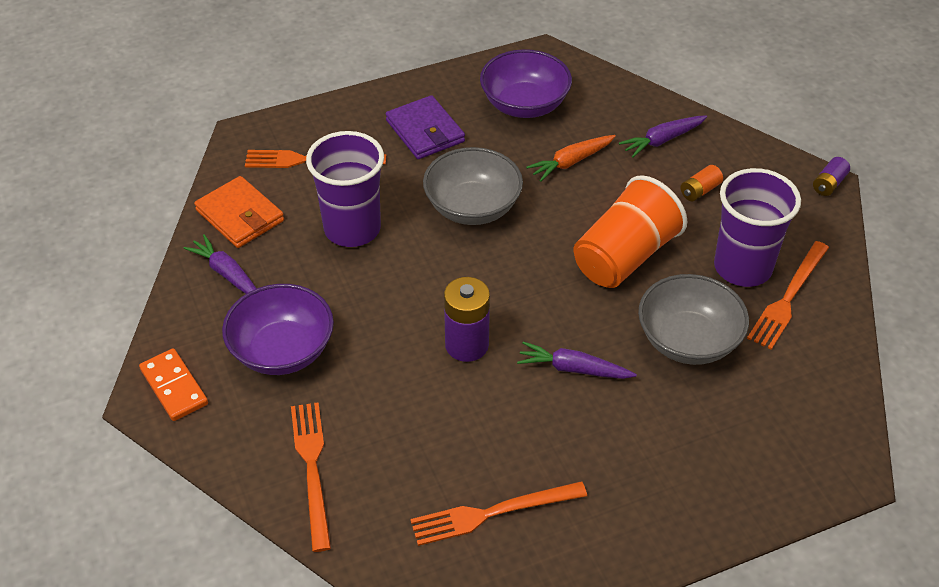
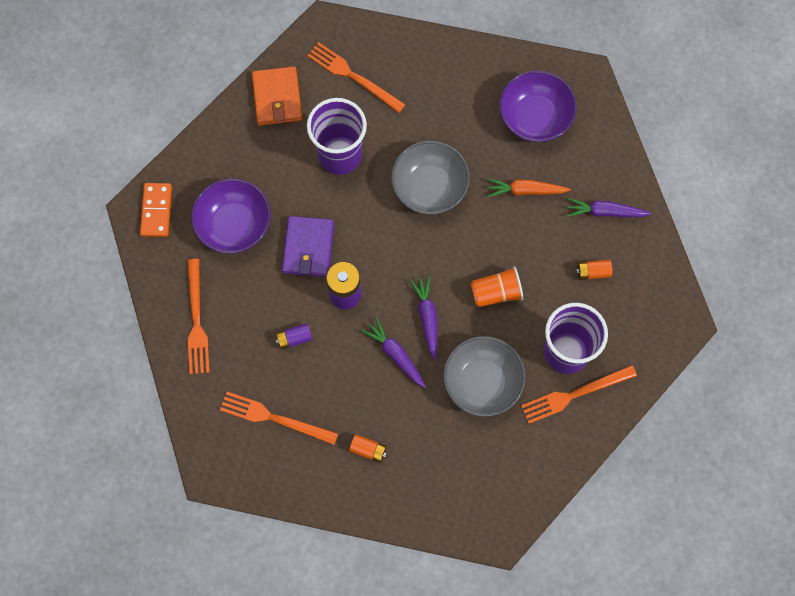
camera: 35 degrees right, 25 degrees up
(227, 274) = (239, 143): purple carrot -> purple carrot (427, 317)
(312, 469) = (196, 321): orange fork -> orange fork turned 150 degrees clockwise
(425, 131) = (447, 98): purple wallet -> purple wallet (308, 248)
(624, 256) = (496, 292): orange cup -> orange cup, size x0.59
(629, 478) = (368, 450): none -> orange battery
(829, 184) = (688, 325): purple battery -> purple battery (294, 338)

